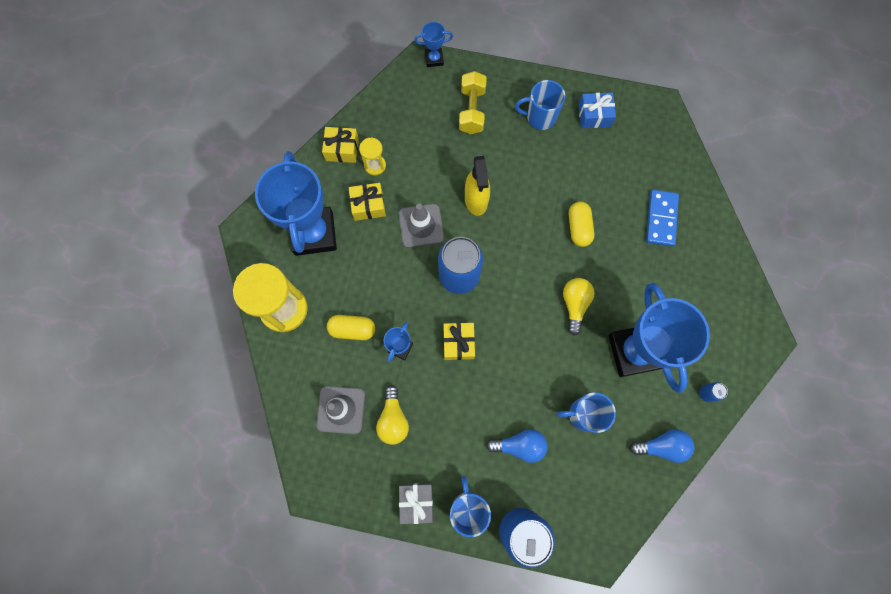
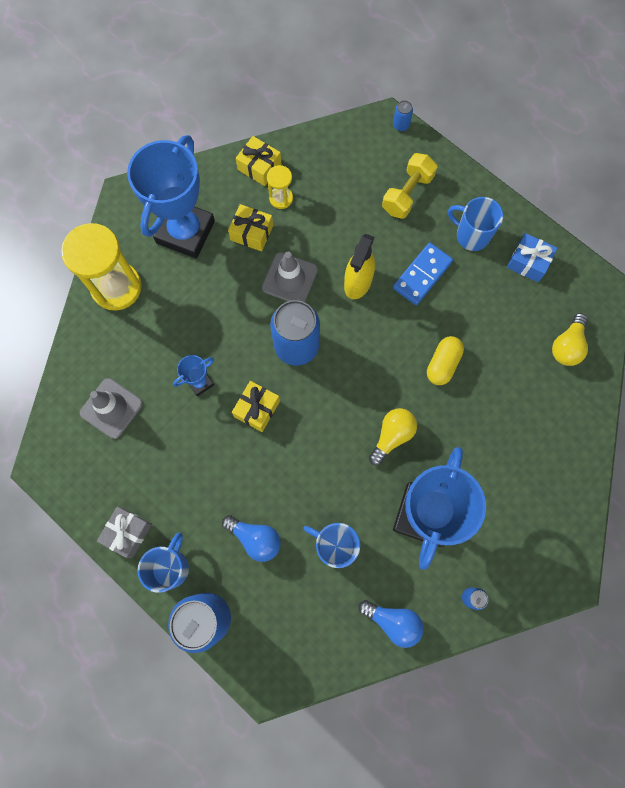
camera: 30 degrees right, 0 degrees up
(352, 329) = (167, 340): yellow capsule -> none
(393, 419) = (153, 444): yellow light bulb -> yellow light bulb (567, 346)
(434, 59) = (401, 125): blue trophy -> blue can
(661, 219) = (533, 401): blue domino -> blue domino (422, 275)

